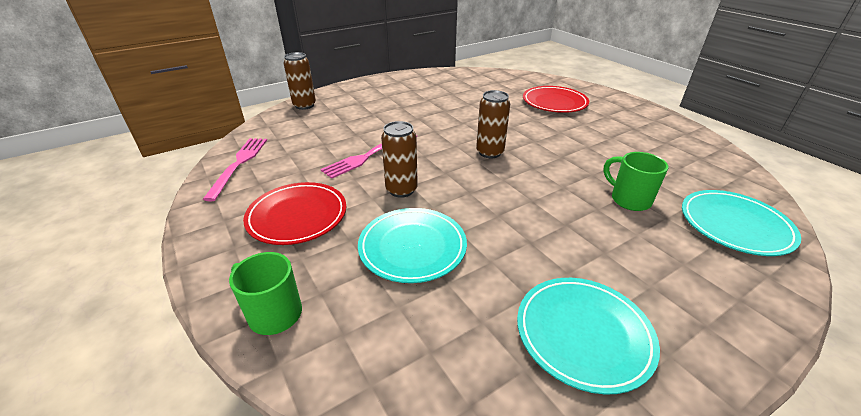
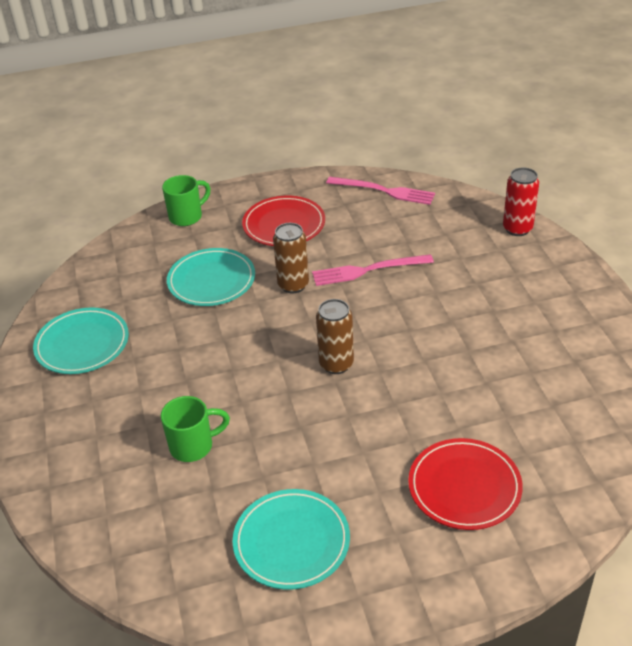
camera: 110 degrees right, 5 degrees up
(304, 105) = (517, 229): brown can -> red can
(368, 156) = (367, 270): pink fork -> pink fork turned 75 degrees counterclockwise
(735, 225) = (110, 511): turquoise plate -> turquoise plate (291, 541)

